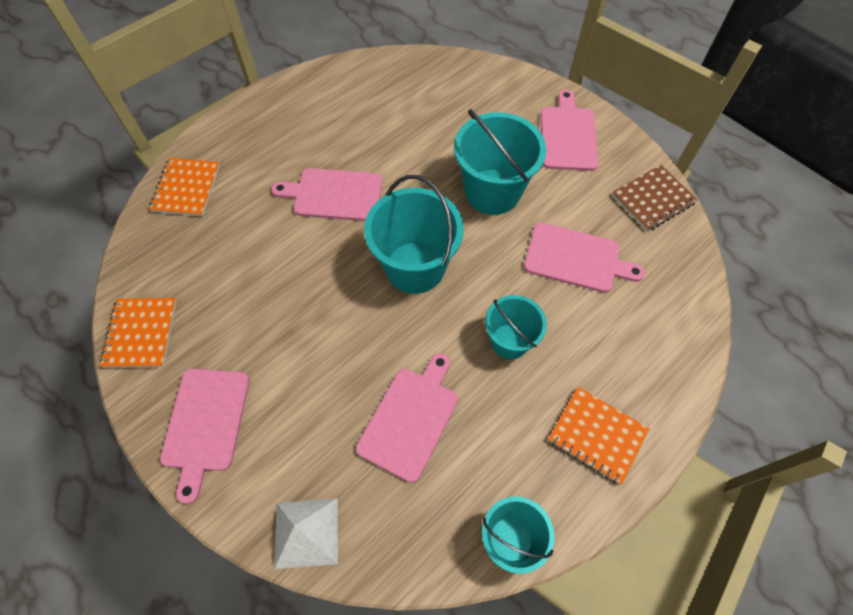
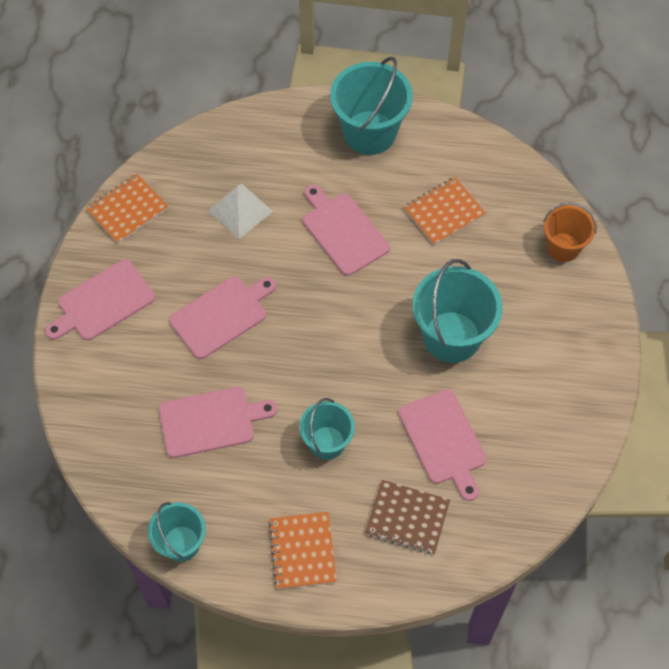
camera: 50 degrees right, 0 degrees up
(186, 188) = (257, 133): orange notebook -> orange notebook (444, 212)
(306, 533) = (85, 418): white pyramid -> white pyramid (240, 211)
(415, 267) = (331, 334): turquoise bucket -> turquoise bucket (369, 133)
(483, 81) = (563, 247): none -> orange bucket
(568, 135) = (567, 352): pink cutting board -> pink cutting board (222, 315)
(653, 199) = (560, 461): brown notebook -> brown notebook (407, 518)

